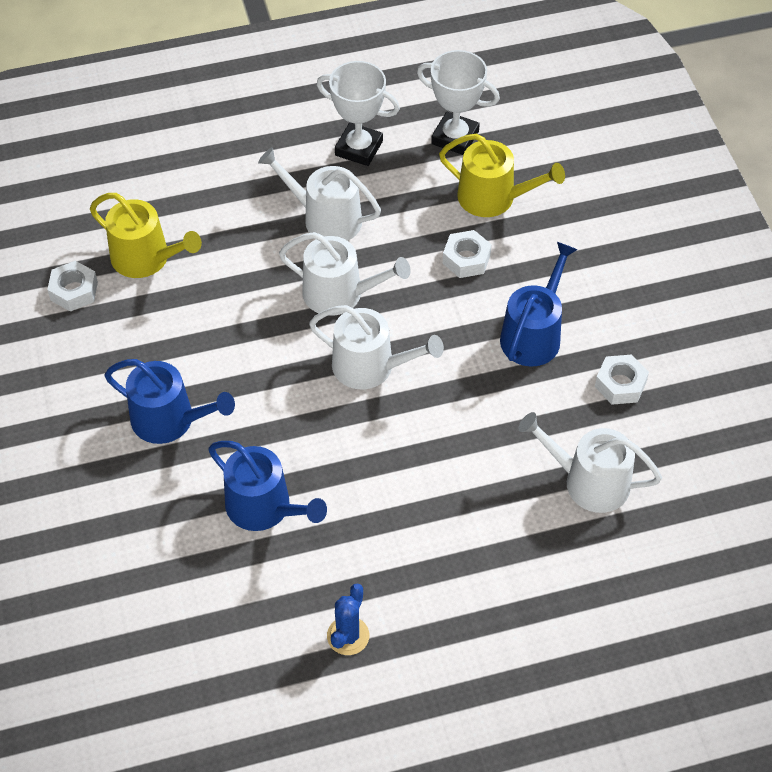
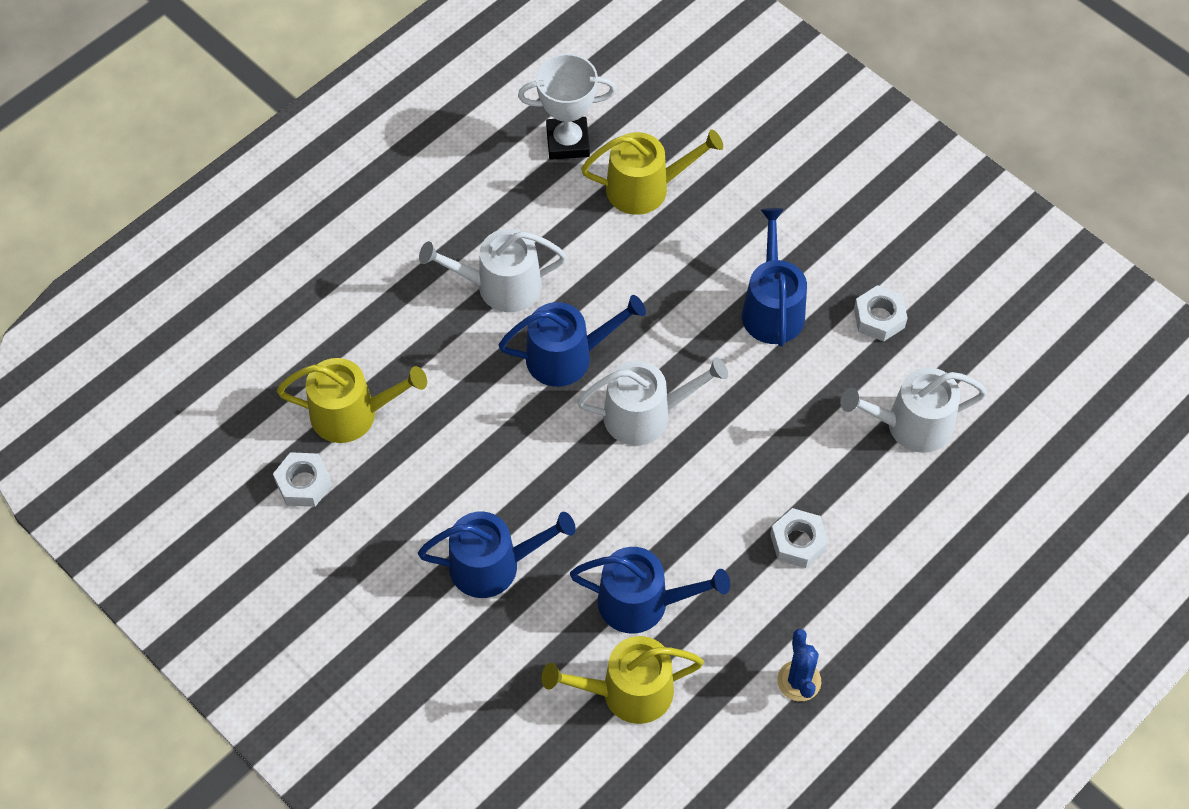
camera: 30 degrees left, 5 degrees up
(203, 570) = (628, 692): none -> yellow watering can
(340, 294) = (567, 356): white watering can -> blue watering can
(359, 148) = (482, 197): white trophy -> none
(466, 259) = (661, 263): white nut -> white nut (798, 542)

